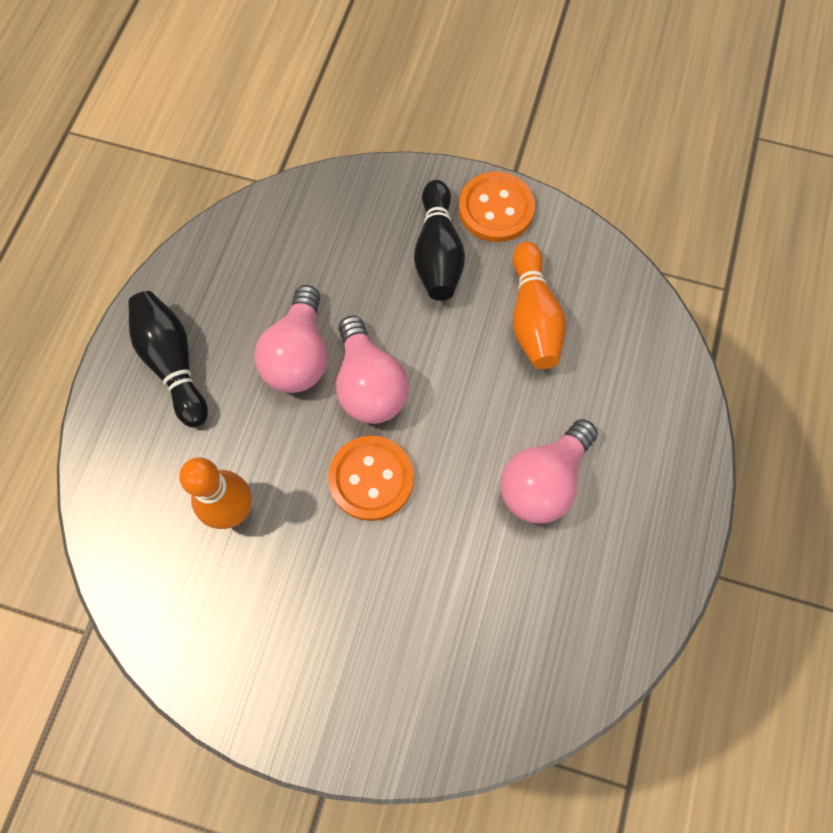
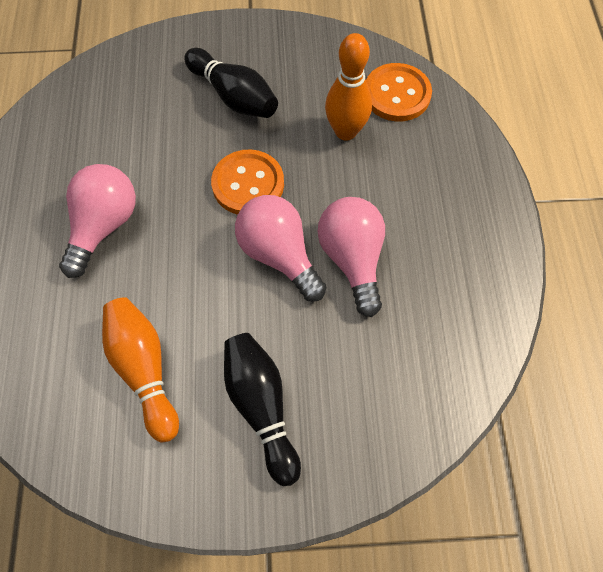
camera: 160 degrees right, 5 degrees down
(173, 363) = (456, 218): black bowling pin -> black bowling pin (234, 96)
(496, 209) = (215, 486): orange button -> orange button (397, 94)

